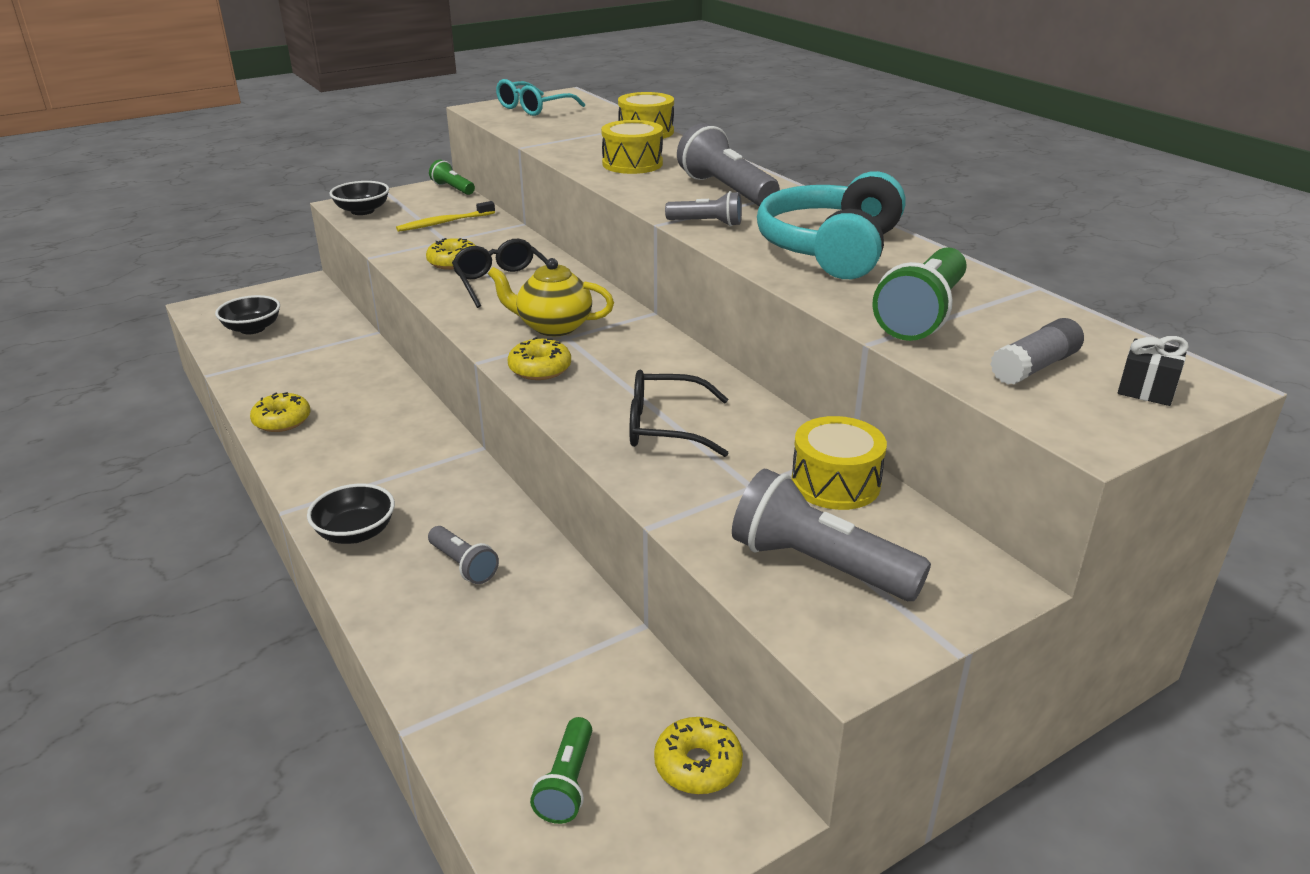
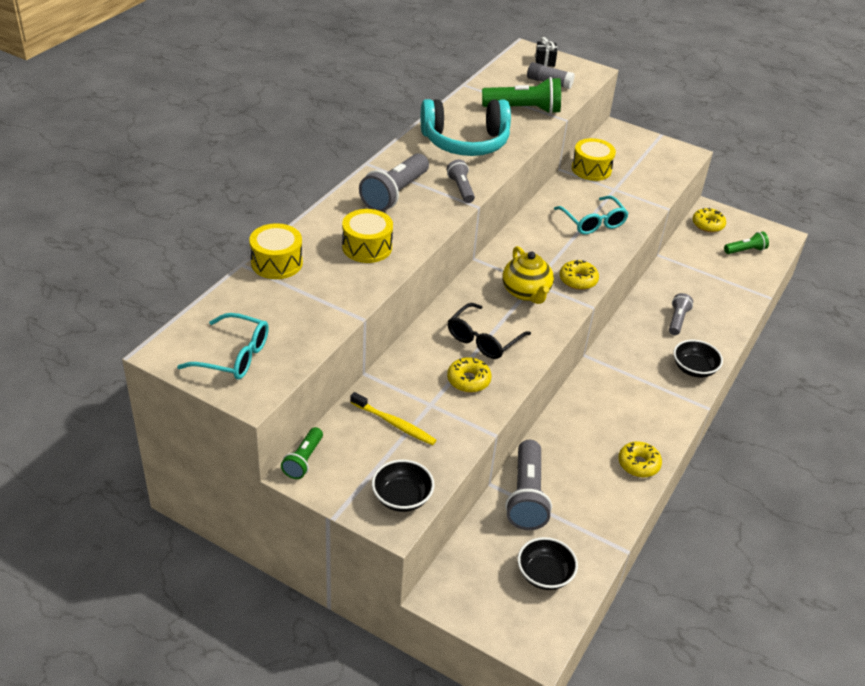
camera: 120 degrees left, 10 degrees up
(664, 427) = (593, 222): black glasses -> turquoise glasses
(819, 565) = (647, 165): grey flashlight -> grey flashlight (526, 496)

